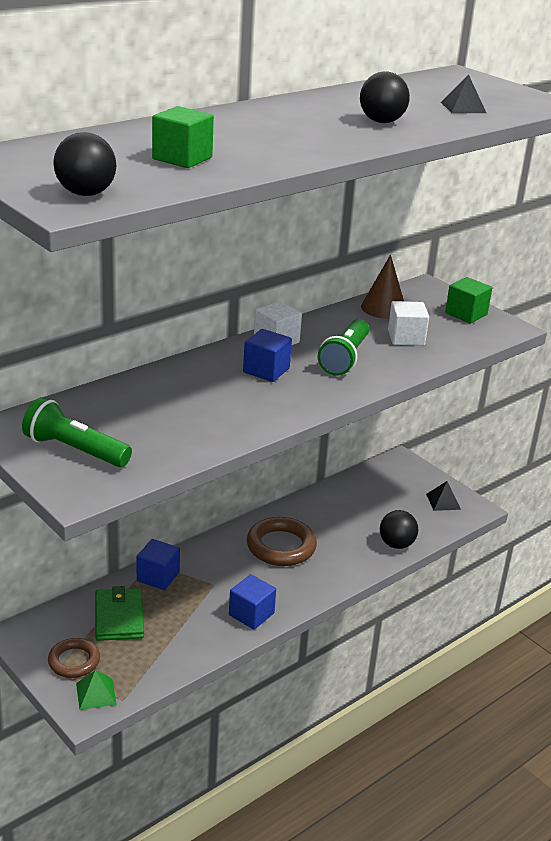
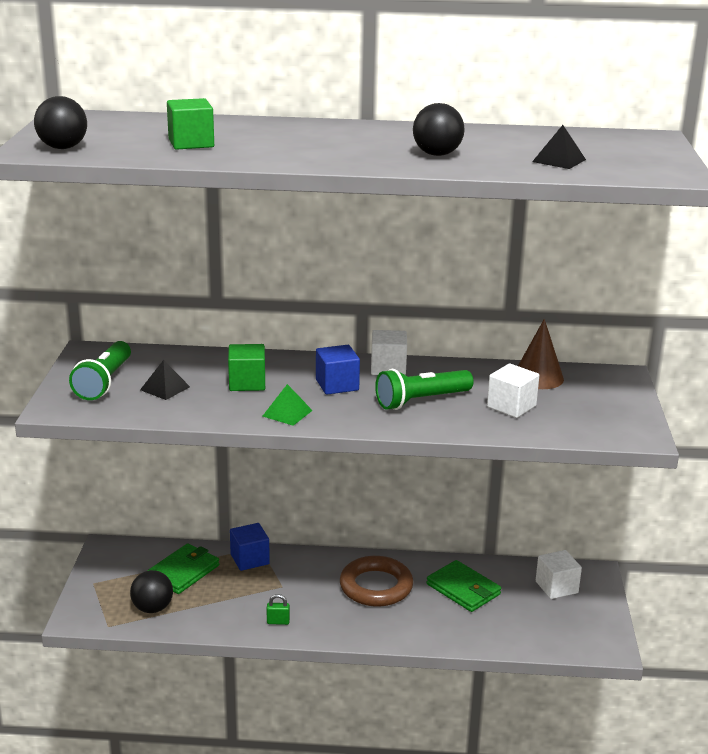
camera: 45 degrees right, 5 degrees down
(74, 661) = (114, 583): brown ring -> none
(75, 450) = (104, 382): green flashlight -> green flashlight turned 150 degrees counterclockwise
(96, 694) = (97, 612): green pyramid -> green pyramid (287, 413)
(251, 614) = (278, 622): blue cube -> green padlock
(340, 516) = (463, 589): none -> green wallet
(393, 483) = (556, 587): none -> white cube
(396, 544) = (481, 636): black ball -> black ball (152, 608)
(443, 501) = (584, 626): black pyramid -> black pyramid (165, 388)
(466, 314) = (615, 409): green cube -> green cube (247, 383)

